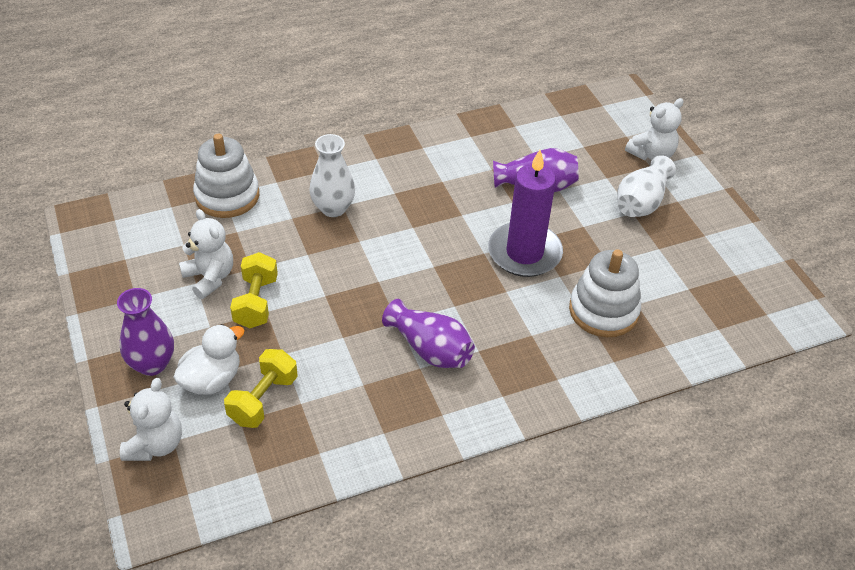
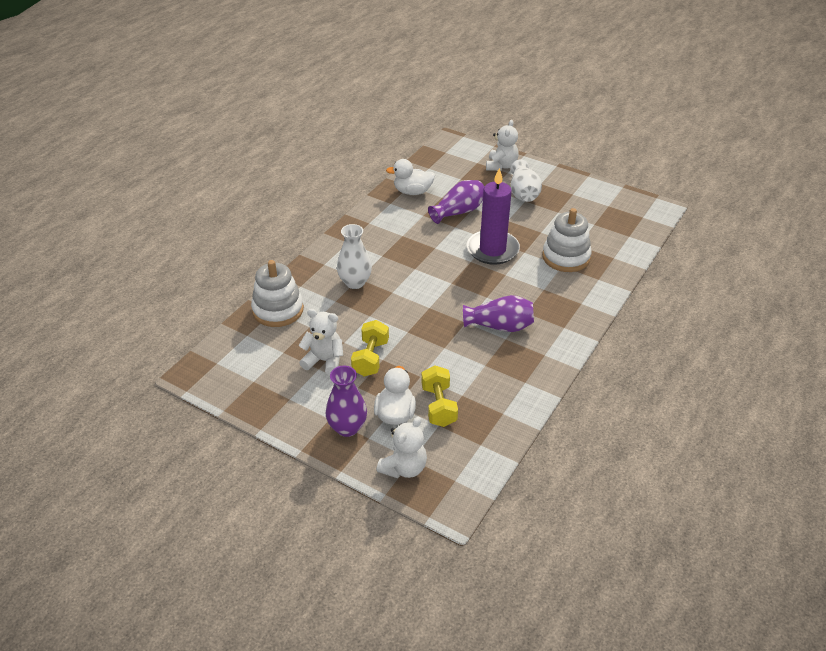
camera: 35 degrees left, 5 degrees down
(155, 444) = (404, 468): white teddy bear -> white teddy bear turned 60 degrees clockwise
(256, 302) = (370, 358): yellow dumbbell -> yellow dumbbell turned 45 degrees clockwise
(510, 135) = (412, 192): none -> white duck

